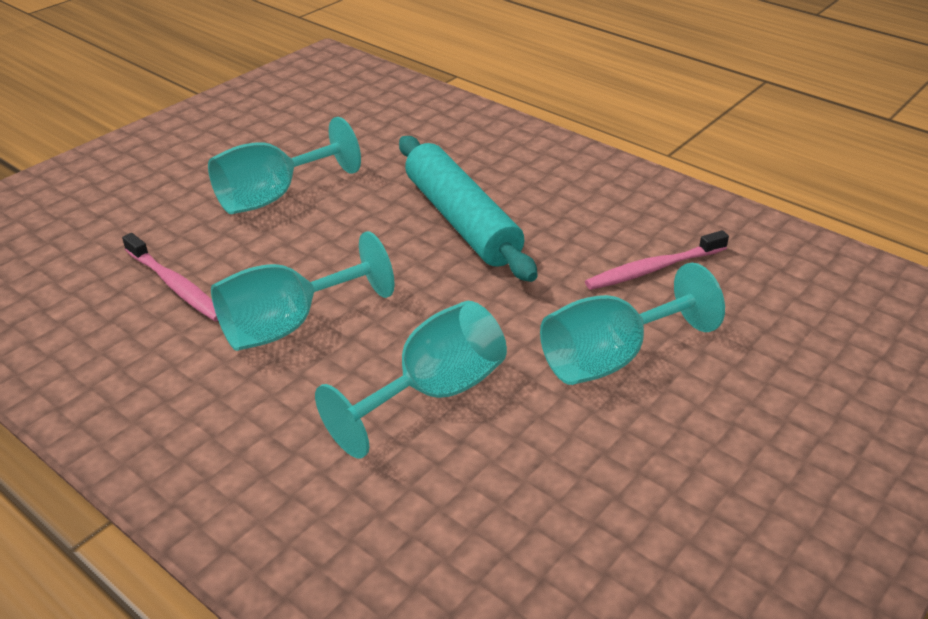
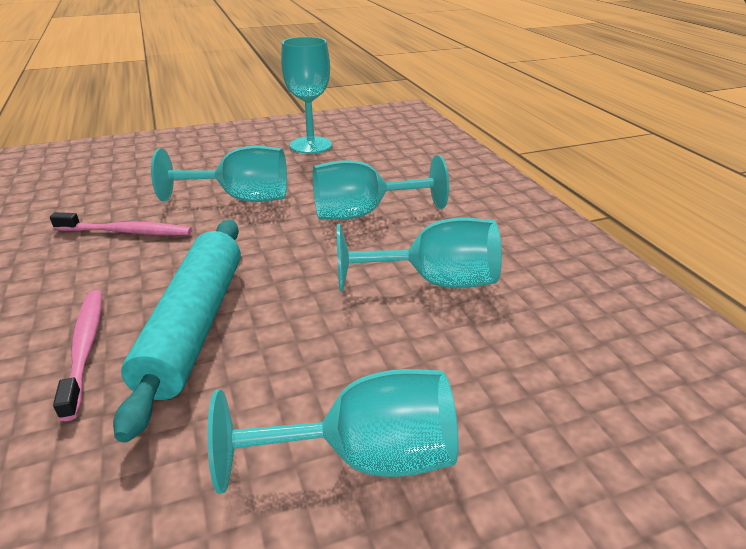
camera: 150 degrees left, 5 degrees down
(175, 285) = (531, 358): pink toothbrush -> pink toothbrush (85, 349)
(678, 536) = (311, 145): none -> turquoise goblet

